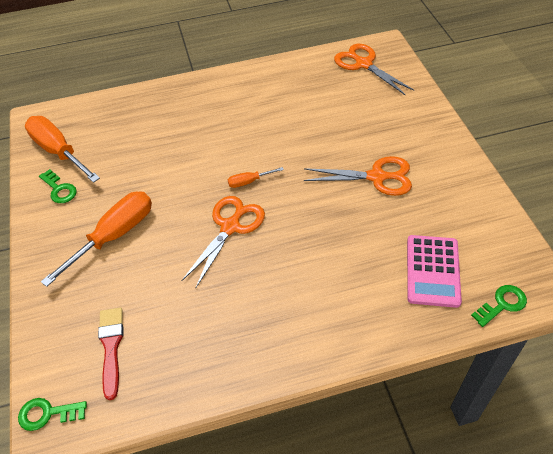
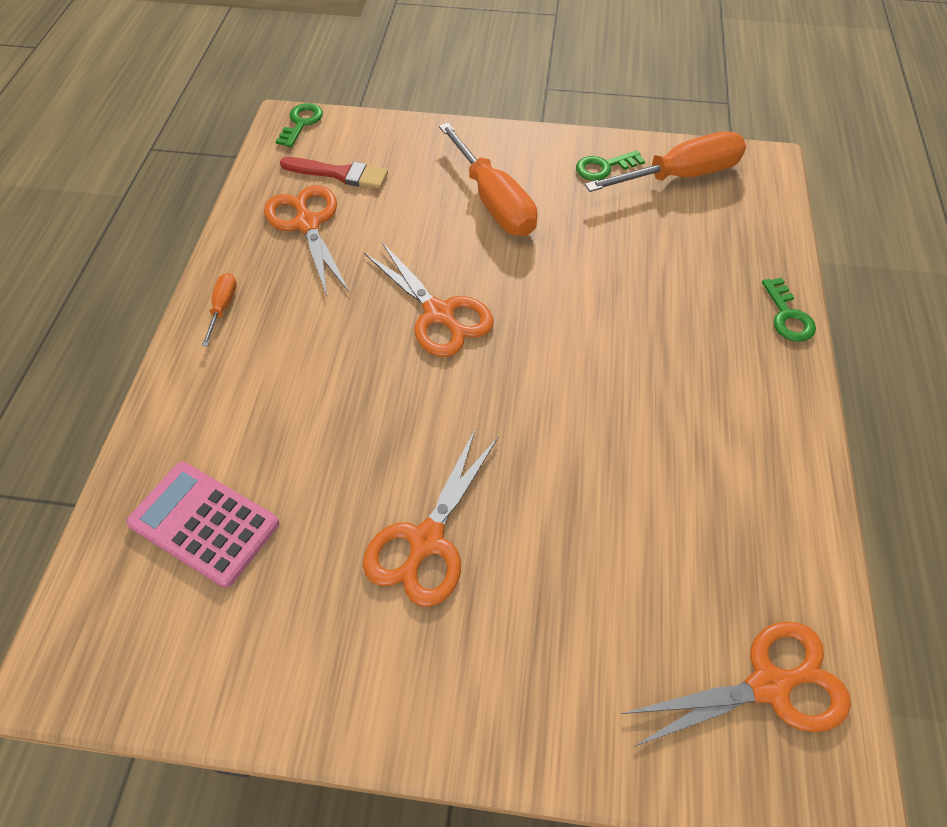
camera: 110 degrees right, 5 degrees up
(178, 340) = (307, 224): none -> orange scissors
(249, 181) = (513, 361): orange screwdriver -> orange screwdriver (223, 308)
(502, 304) = (87, 586): green key -> green key (787, 316)

